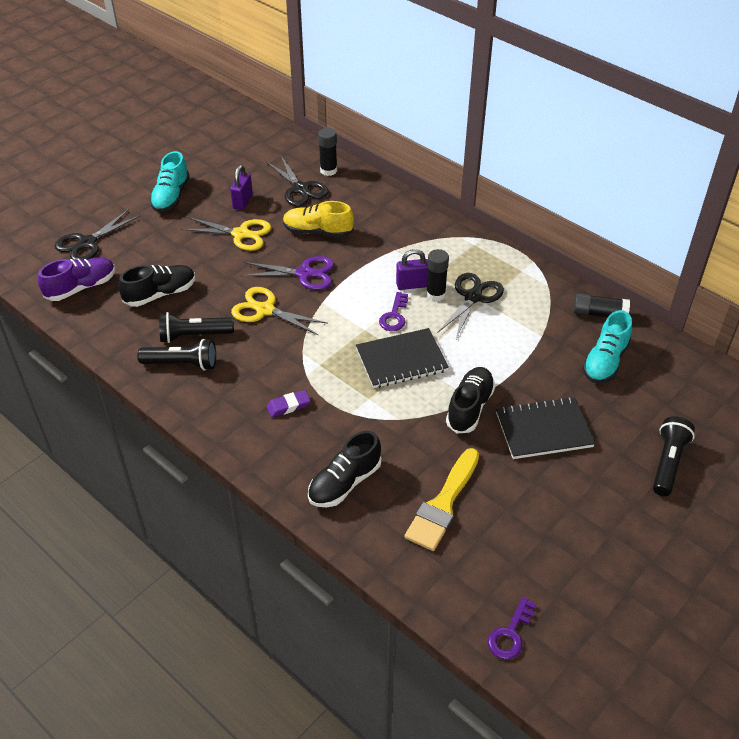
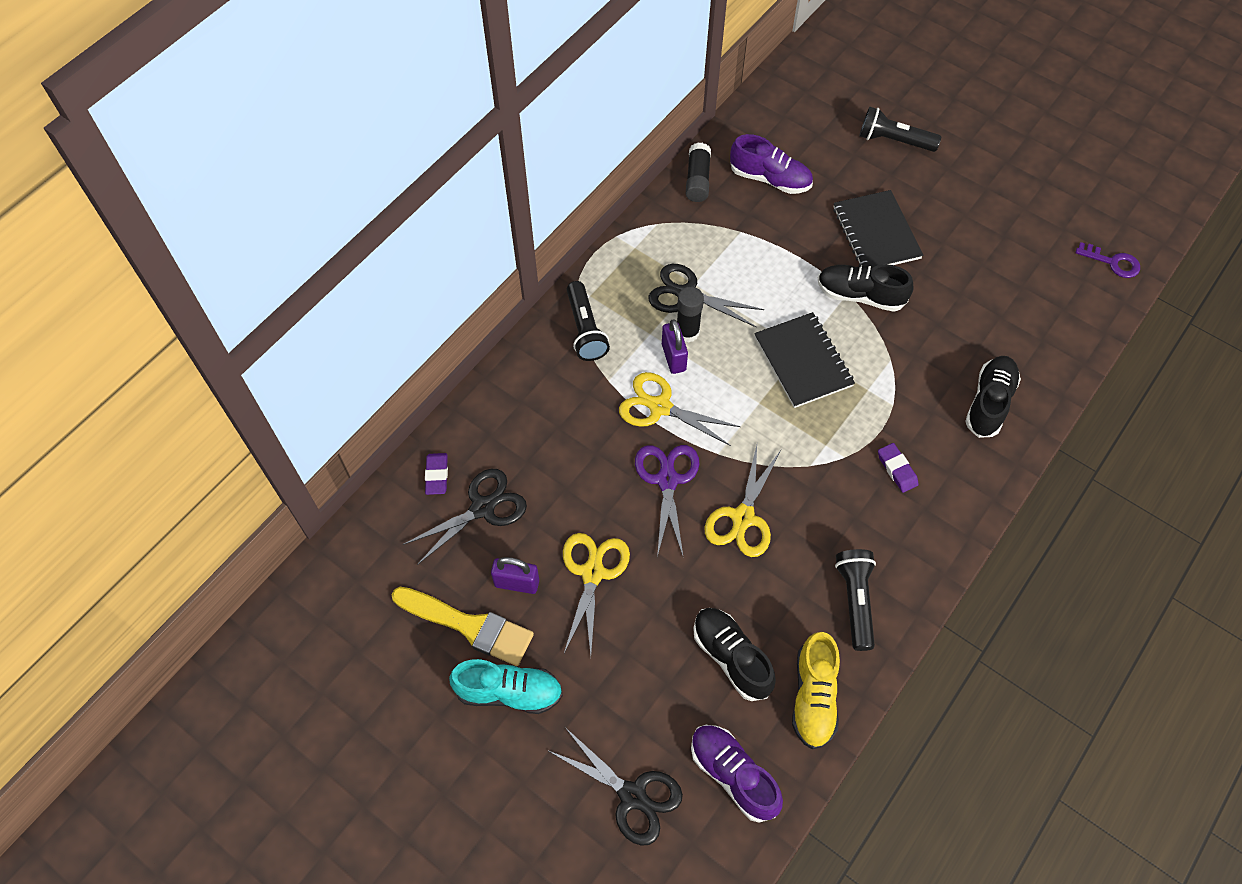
camera: 95 degrees left, 15 degrees up
(194, 335) = (803, 596): black flashlight -> black flashlight (585, 330)
(318, 231) = (579, 474): yellow shoe -> yellow shoe (813, 697)
(328, 170) = (437, 475): black glue stick -> purple eraser
(344, 483) = (989, 403): black shoe -> black shoe turned 105 degrees counterclockwise
(367, 274) = (660, 407): none -> yellow scissors
(394, 316) = (731, 373): purple key -> none
(443, 504) = (990, 315): yellow brush -> yellow brush (469, 626)
(605, 361) = (770, 179): turquoise shoe -> purple shoe

